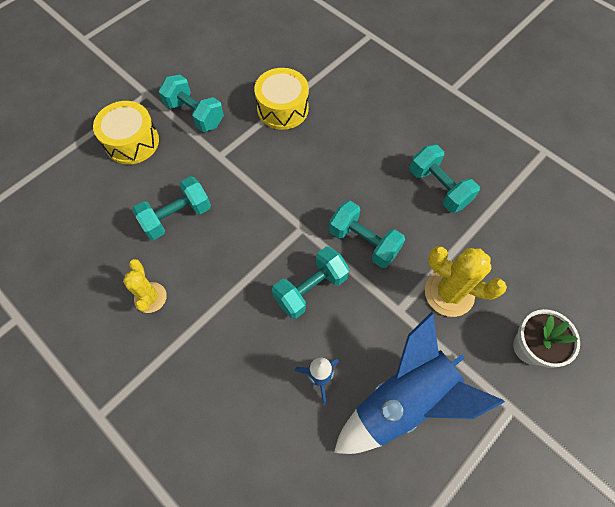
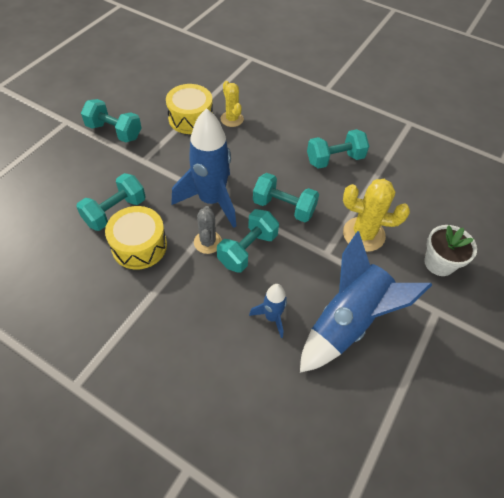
camera: 15 degrees left, 10 degrees down
(132, 142) = (61, 159): yellow drum -> yellow drum (139, 246)
(150, 297) = (104, 279): yellow cactus -> yellow cactus (232, 119)
(268, 272) = (208, 242): none -> grey cactus
(284, 220) = (211, 201): none -> blue rocket
(438, 187) = (334, 159): turquoise dumbbell -> turquoise dumbbell turned 60 degrees counterclockwise

